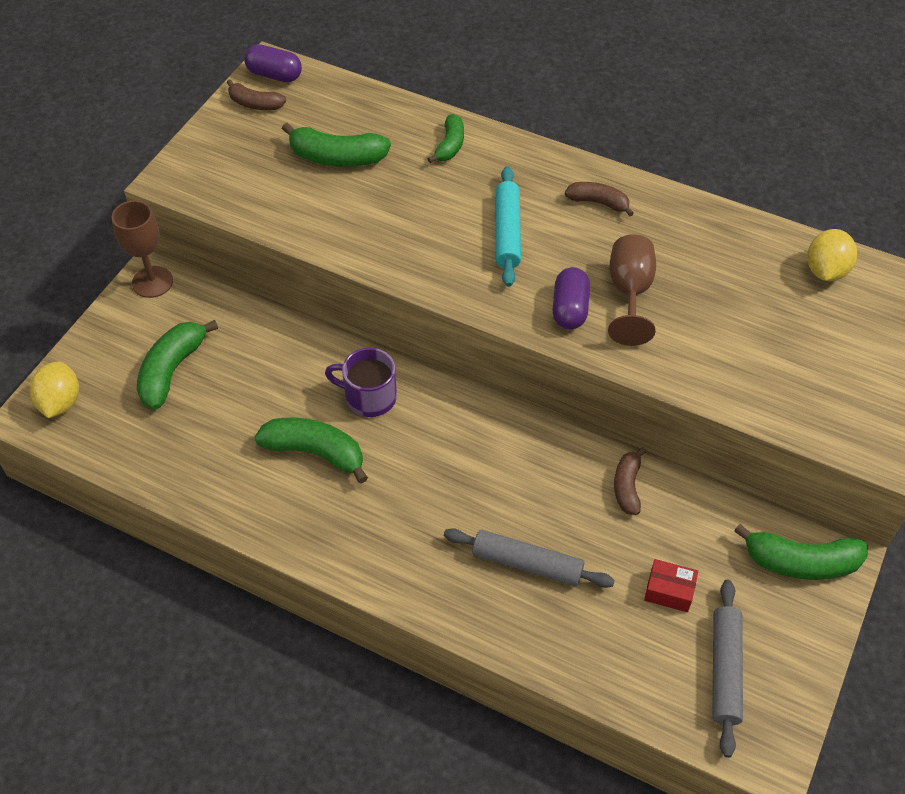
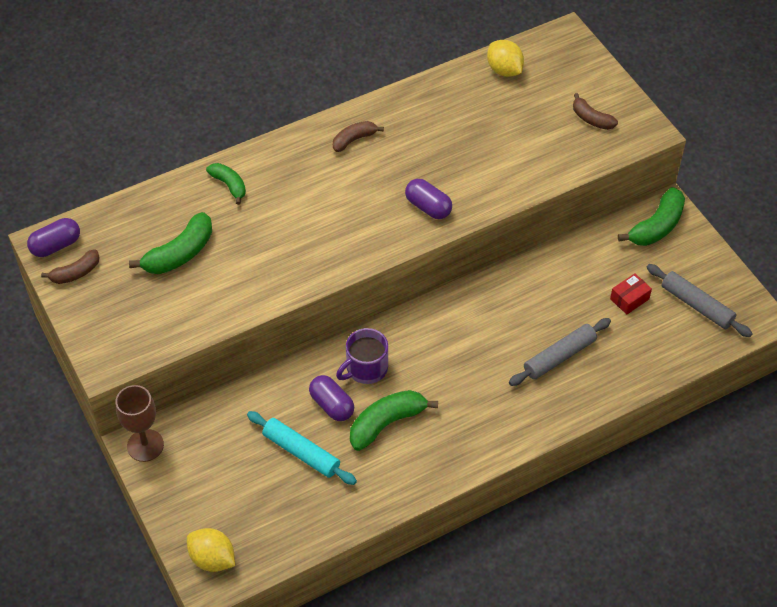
camera: 55 degrees left, 0 degrees up
(172, 370) = (243, 473): green banana -> none
(303, 394) = (332, 405): none -> purple capsule
(507, 232) = (337, 201): turquoise rolling pin -> turquoise rolling pin (301, 452)
(627, 486) = (544, 274): brown banana -> brown banana (591, 119)
(629, 293) = (441, 170): brown goblet -> none

